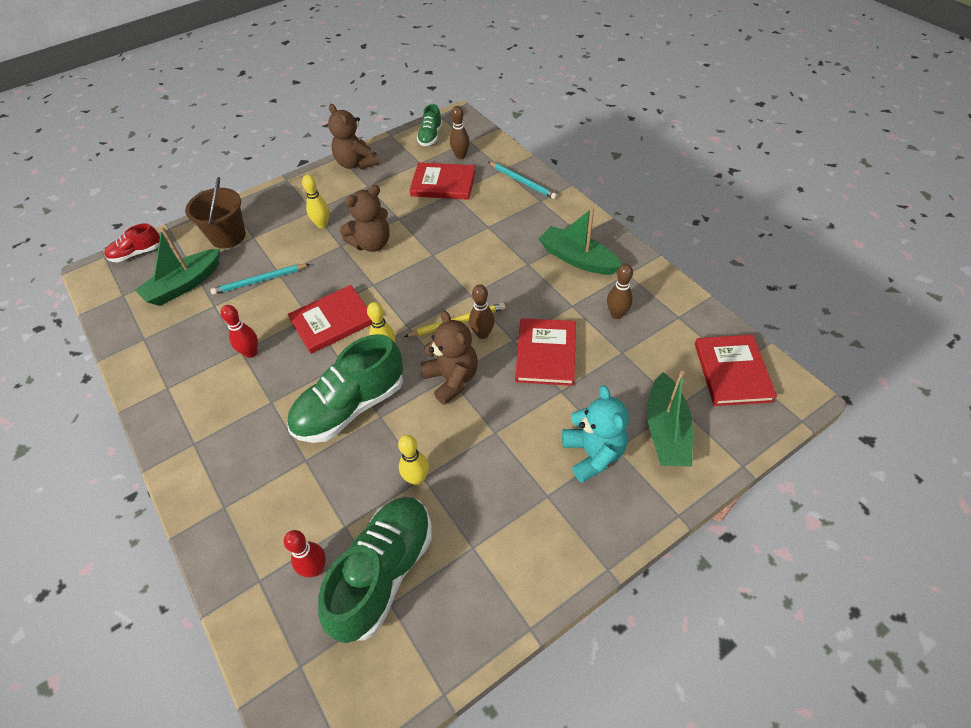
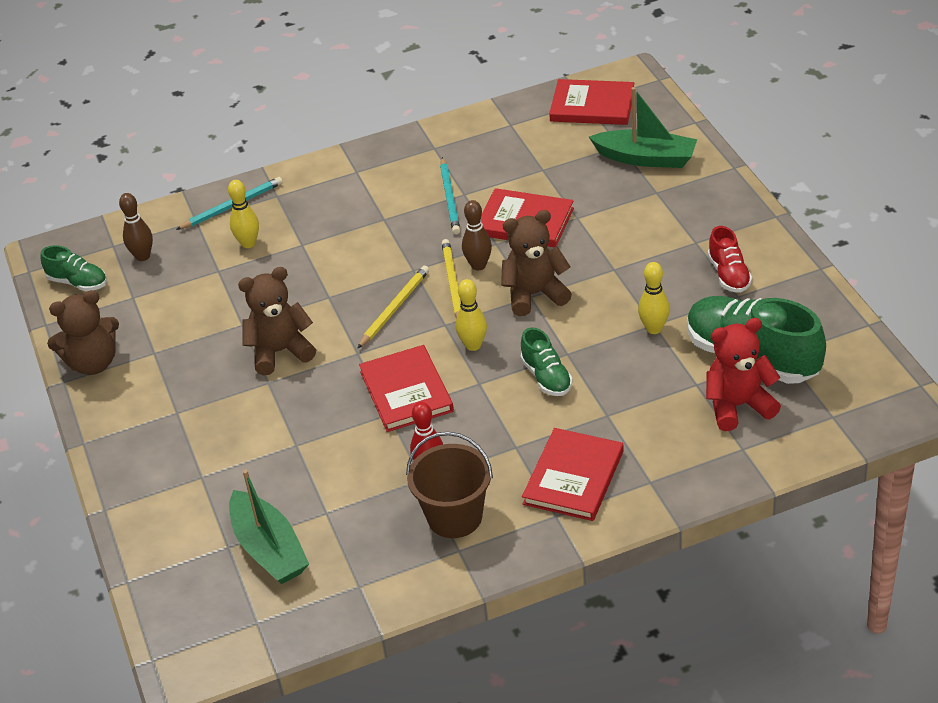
camera: 75 degrees left, 10 degrees down
(136, 253) = (168, 616): red shoe -> red shoe (729, 275)
(228, 236) = (185, 505): brown bucket -> brown bucket (454, 517)
(260, 281) = (299, 465): turquoise pencil -> turquoise pencil (450, 198)
(315, 568) = (738, 406): red bowling pin -> red teddy bear
(322, 224) = (214, 401): yellow bowling pin -> yellow bowling pin (248, 243)
(350, 407) = (546, 377): green shoe -> green shoe, size x0.52
(372, 244) = (280, 352): brown teddy bear -> brown teddy bear turned 90 degrees counterclockwise
(424, 293) = (394, 308): none -> yellow pencil
(443, 184) = (194, 277): red book -> red book (574, 477)
(577, 259) = (394, 180): green boat -> none
(593, 454) = (658, 207): turquoise teddy bear -> none
(617, 314) = (490, 164): brown bowling pin -> none

